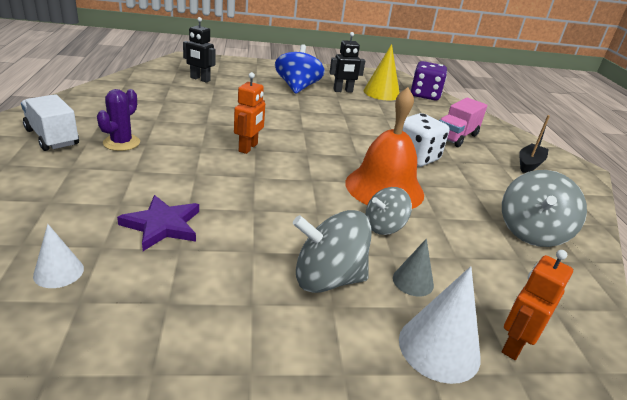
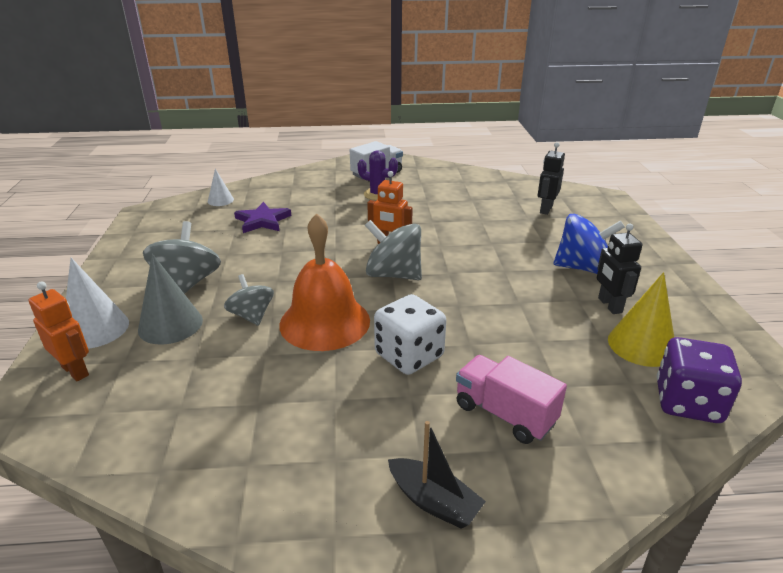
camera: 95 degrees right, 0 degrees up
(413, 281) = (170, 325): grey cone -> grey cone, size x1.70
(531, 232) = (227, 435): grey spinning top -> grey spinning top (393, 274)

